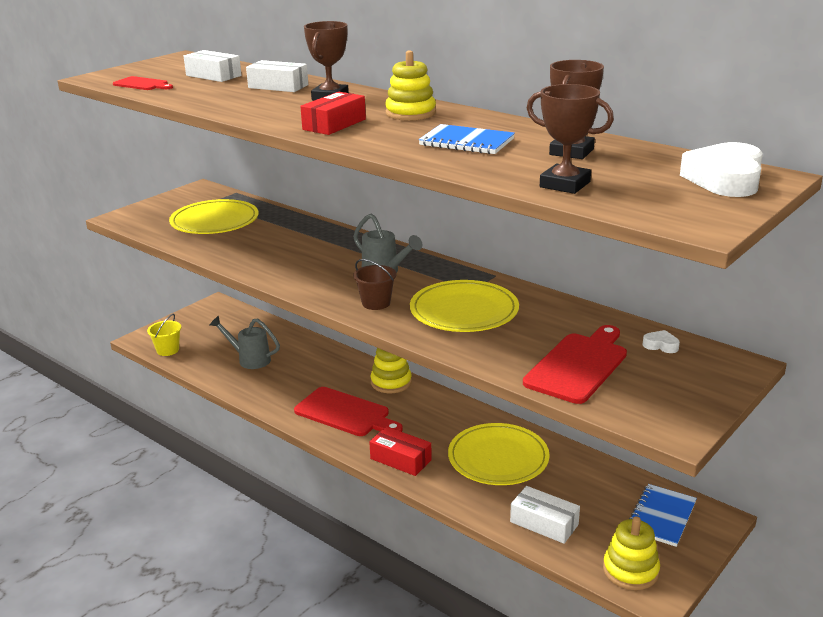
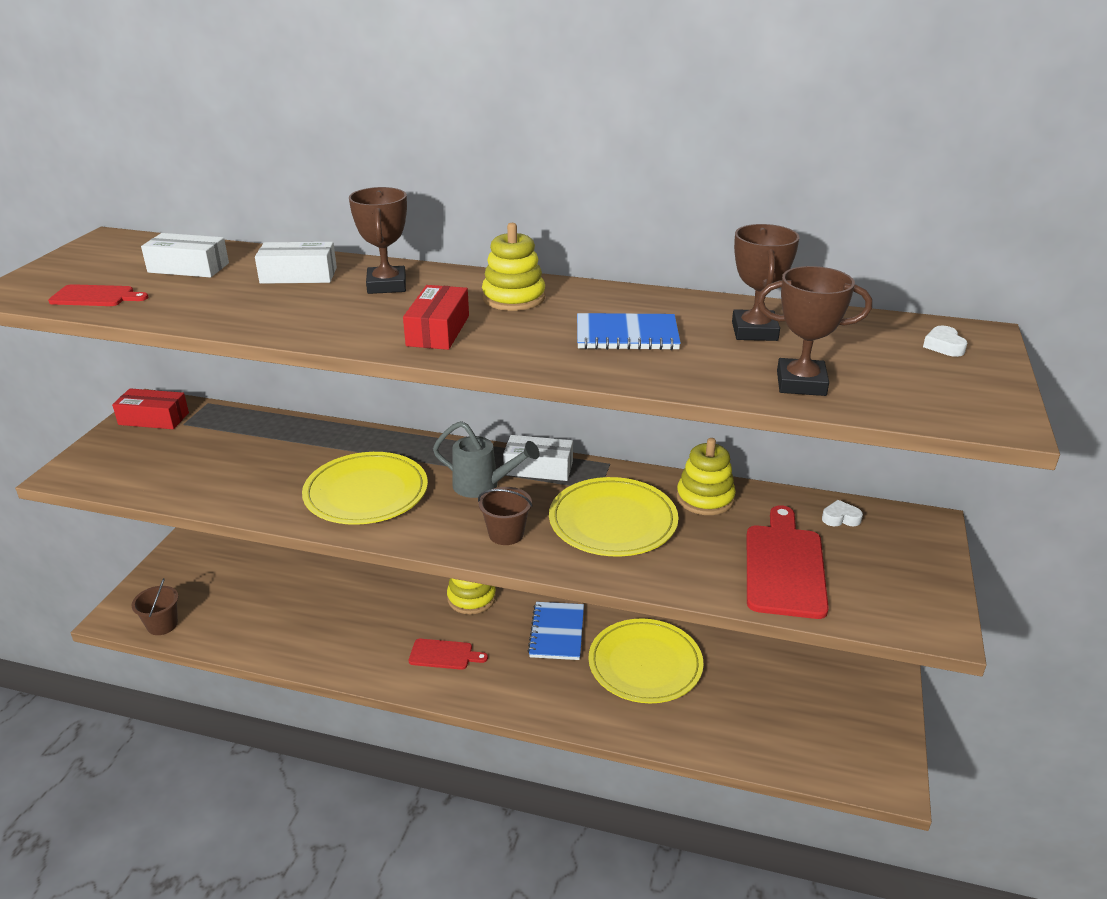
camera: 25 degrees left, 5 degrees up
(168, 350) = (162, 625): yellow bucket -> brown bucket
(215, 221) = (210, 453): yellow plate -> yellow plate (366, 493)
(249, 359) = (281, 611): grey watering can -> none
(345, 413) = (444, 655): red cutting board -> red cutting board, size x0.56
(400, 459) = (543, 698): red box -> red box (153, 419)
(544, 523) = (739, 732): white box -> white box (538, 468)
(630, 570) = (853, 761): yellow stacking toy -> yellow stacking toy (705, 498)
(661, 517) = (841, 686): blue notebook -> blue notebook (557, 632)
(725, 179) = (944, 346): white heart -> white heart, size x0.44

